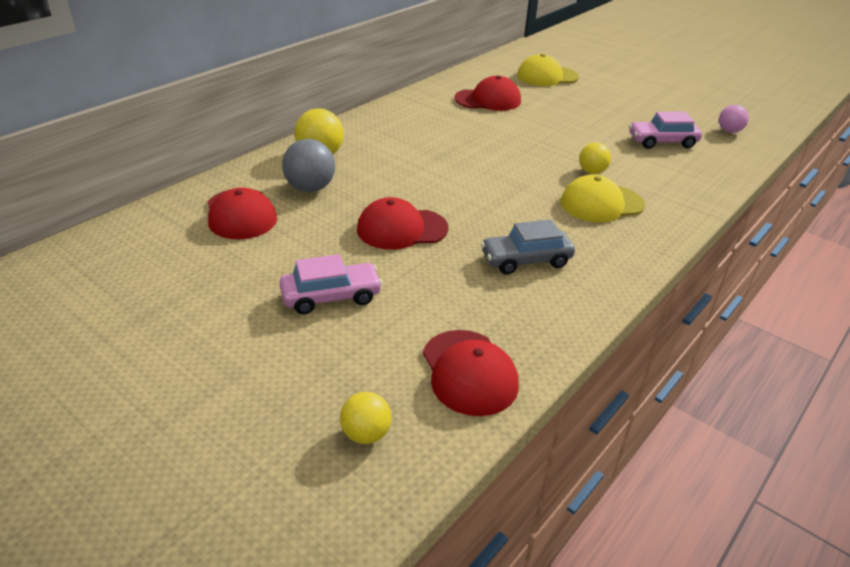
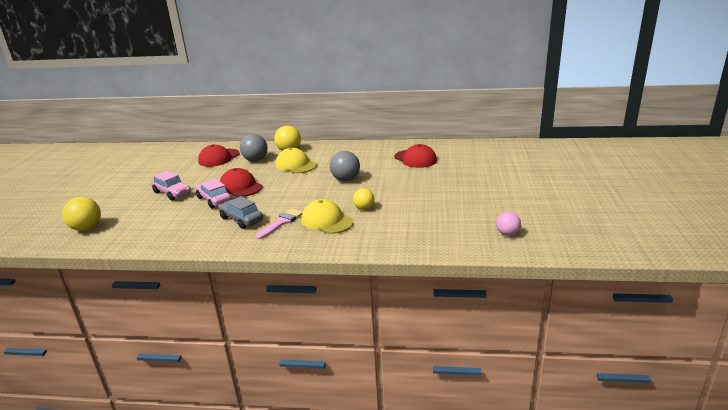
camera: 60 degrees right, 10 degrees down
(366, 434) = (87, 228): yellow ball -> yellow ball, size x1.56
(469, 372) = (137, 234): red cap -> none
(490, 154) = (345, 179): none -> grey ball
(547, 76) = (483, 161): yellow cap -> yellow cap (295, 165)
(572, 234) = (281, 223): none -> pink brush
(662, 142) = (444, 216): pink car -> pink car (214, 200)

